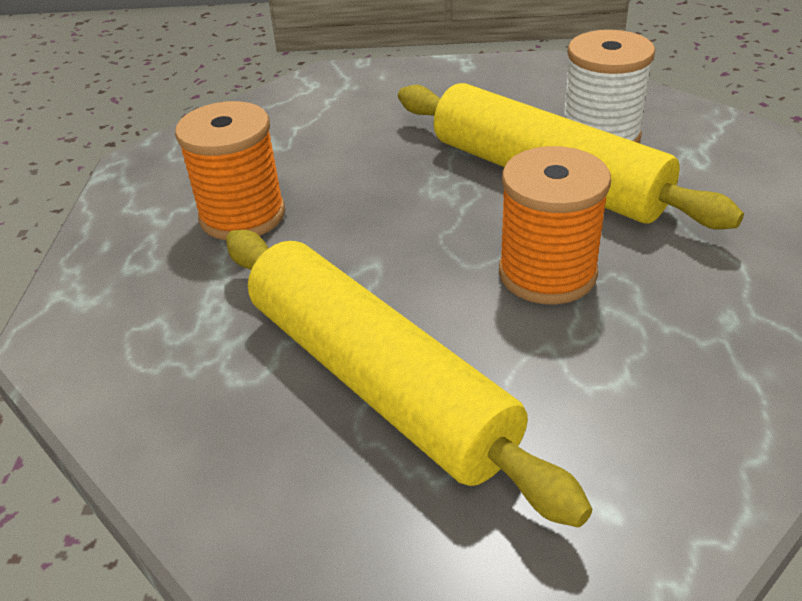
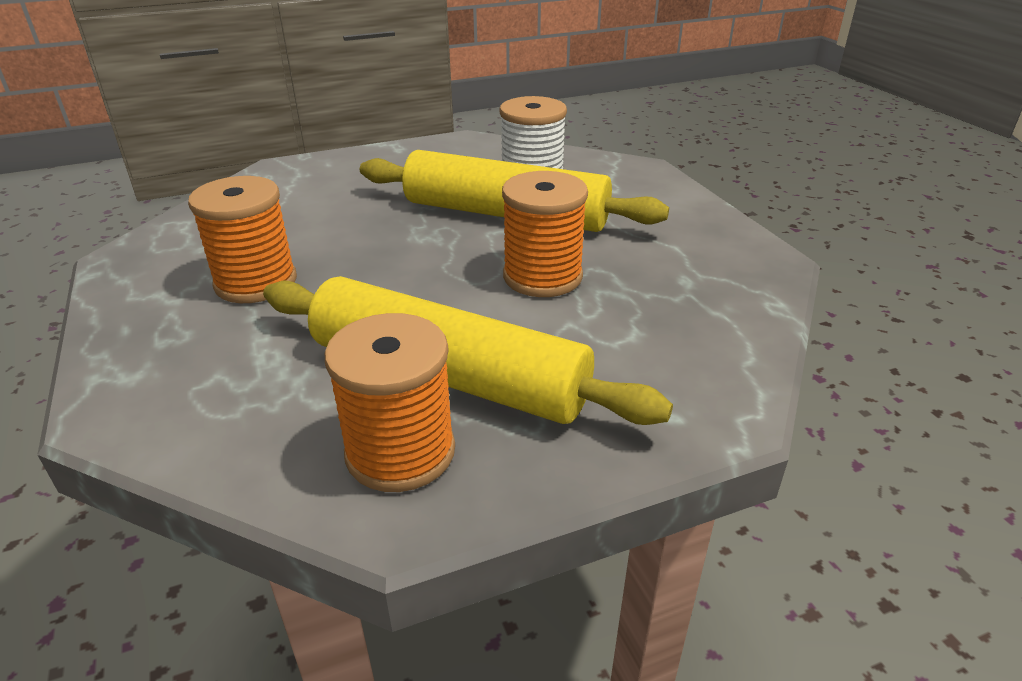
camera: 25 degrees left, 5 degrees down
(283, 463) = (400, 452): none -> orange spool

